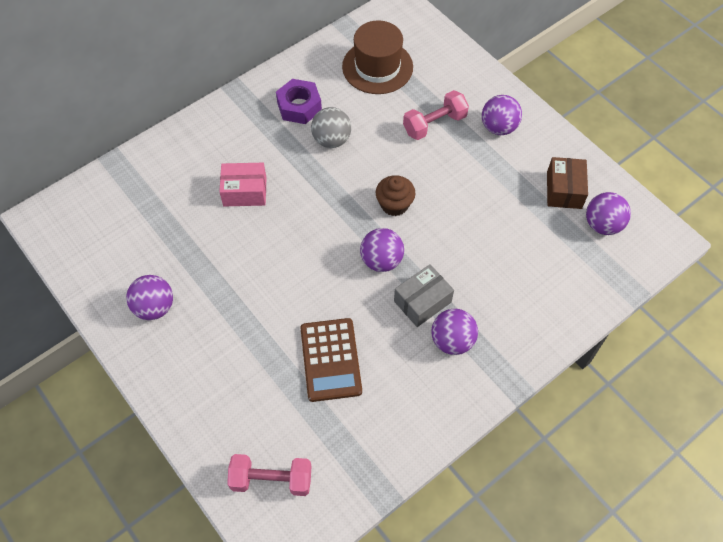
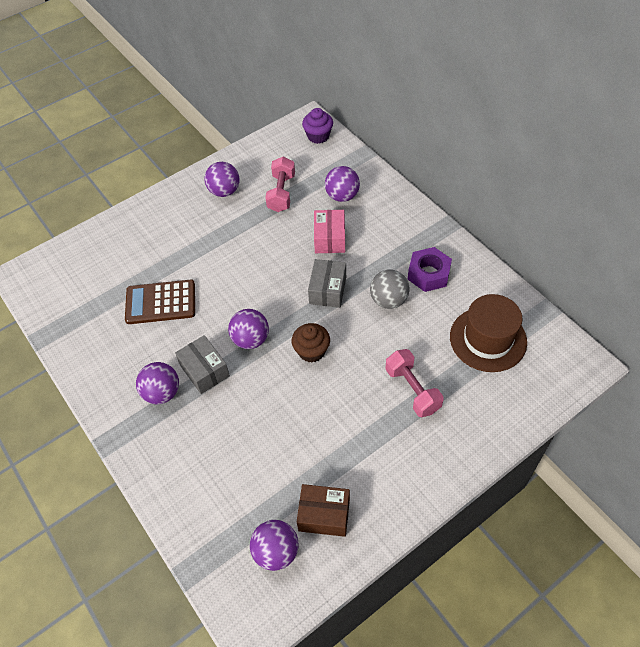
camera: 95 degrees right, 5 degrees down
(72, 207) = (318, 136): none -> purple cupcake
(271, 479) = (73, 268): pink dumbbell -> pink dumbbell (281, 193)
(317, 192) = (328, 290): none -> grey box
(498, 127) = (411, 454): purple ball -> purple ball (342, 196)

